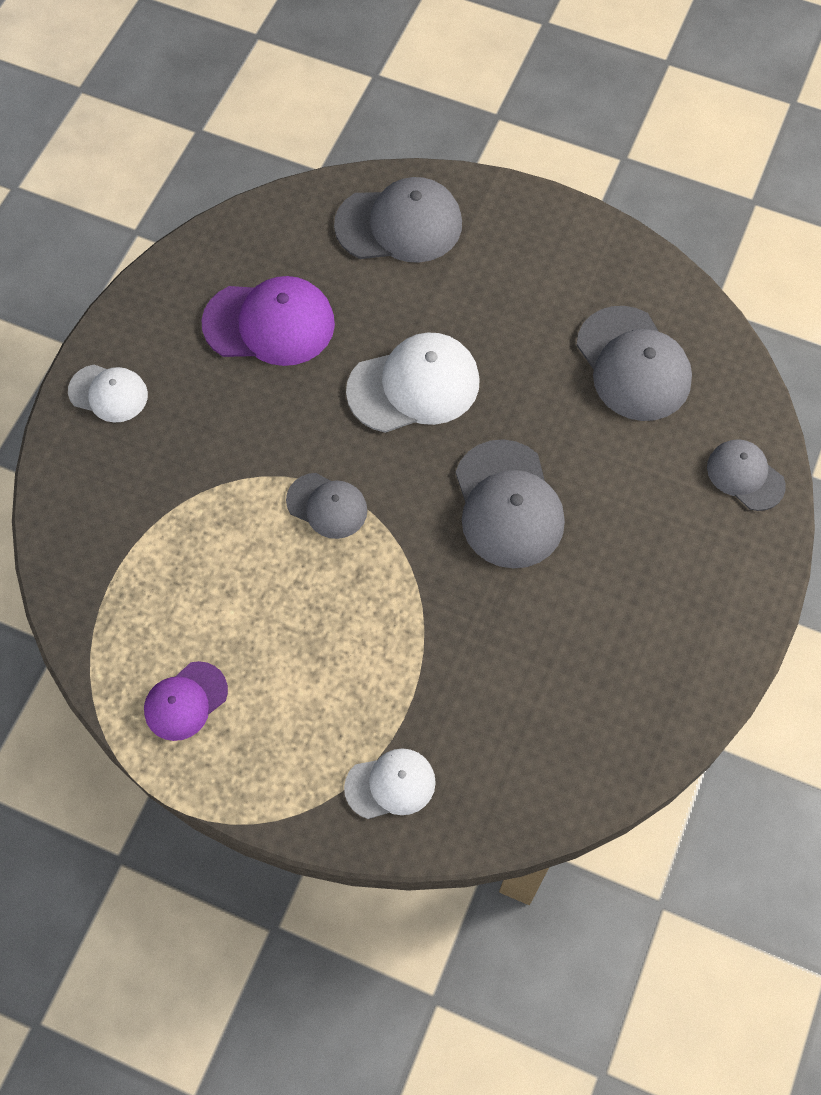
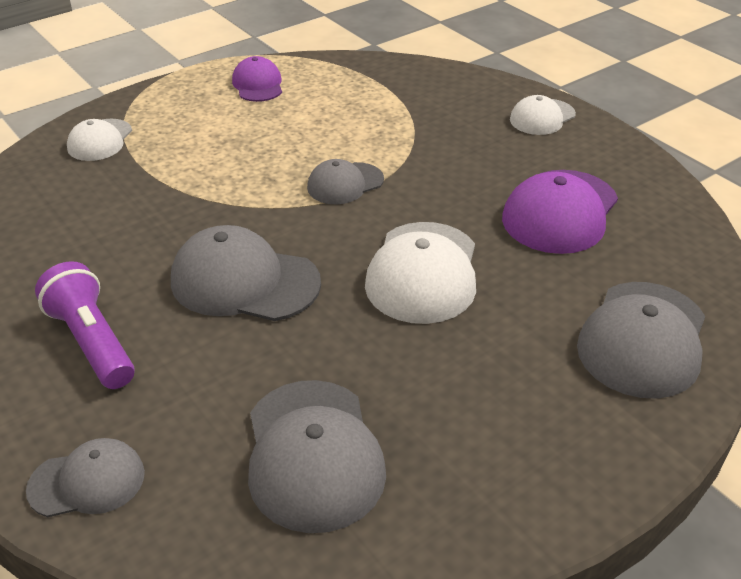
camera: 120 degrees right, 25 degrees down
(633, 364) = (313, 454): grey cap -> grey cap turned 105 degrees counterclockwise
(642, 566) = (92, 342): none -> purple flashlight

